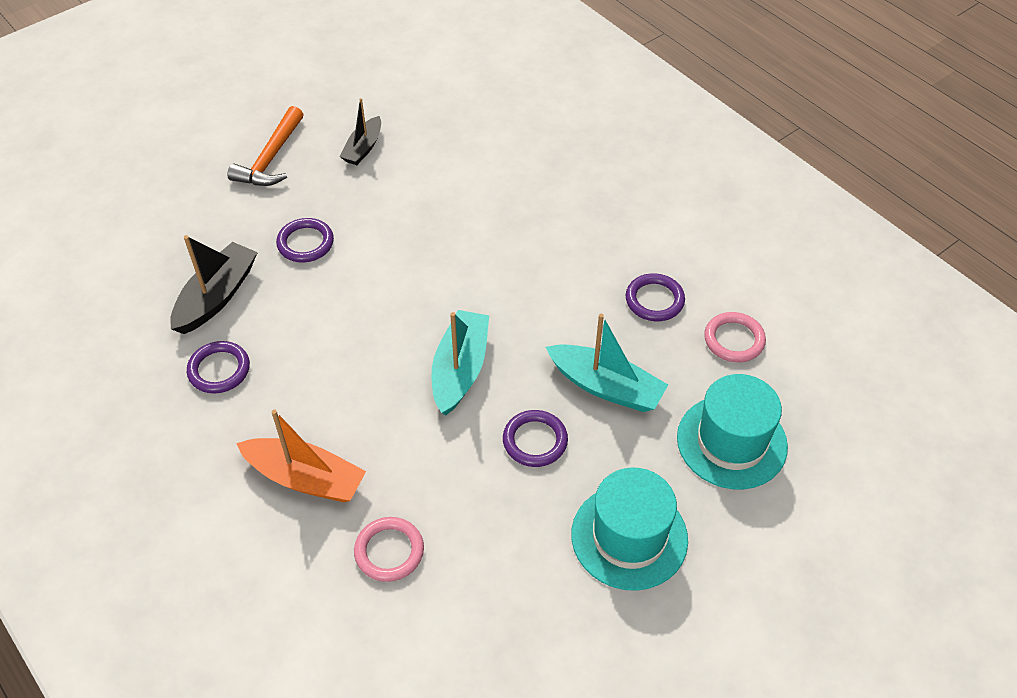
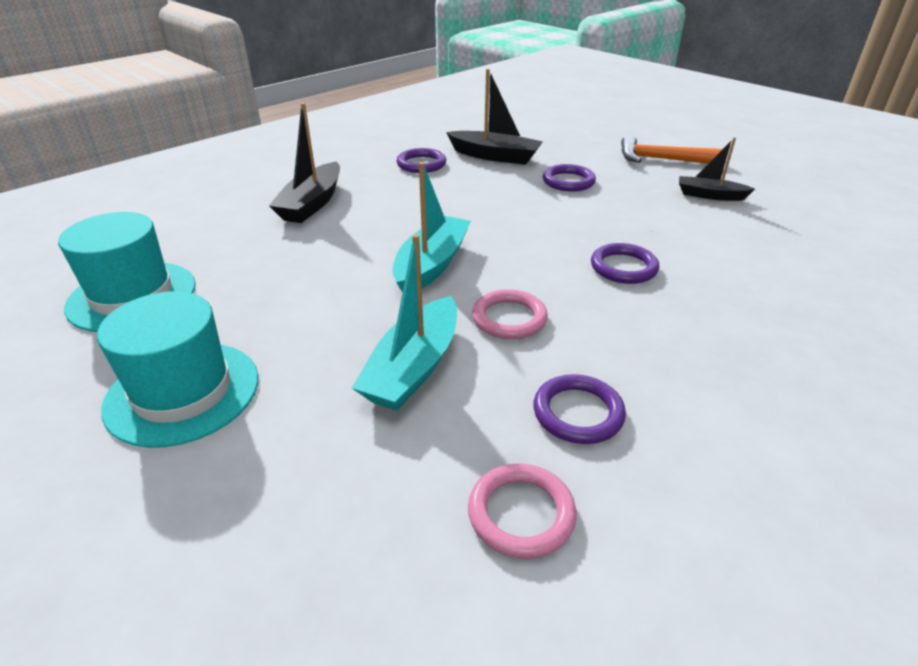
camera: 85 degrees right, 15 degrees down
(305, 478) = (312, 203): orange boat -> black boat
(389, 551) = (227, 244): pink ring -> pink ring (509, 318)
(460, 369) = (431, 265): turquoise boat -> turquoise boat turned 75 degrees counterclockwise
(535, 441) = (335, 316): purple ring -> purple ring (623, 267)
(731, 442) = (310, 504): turquoise hat -> turquoise hat (132, 296)

